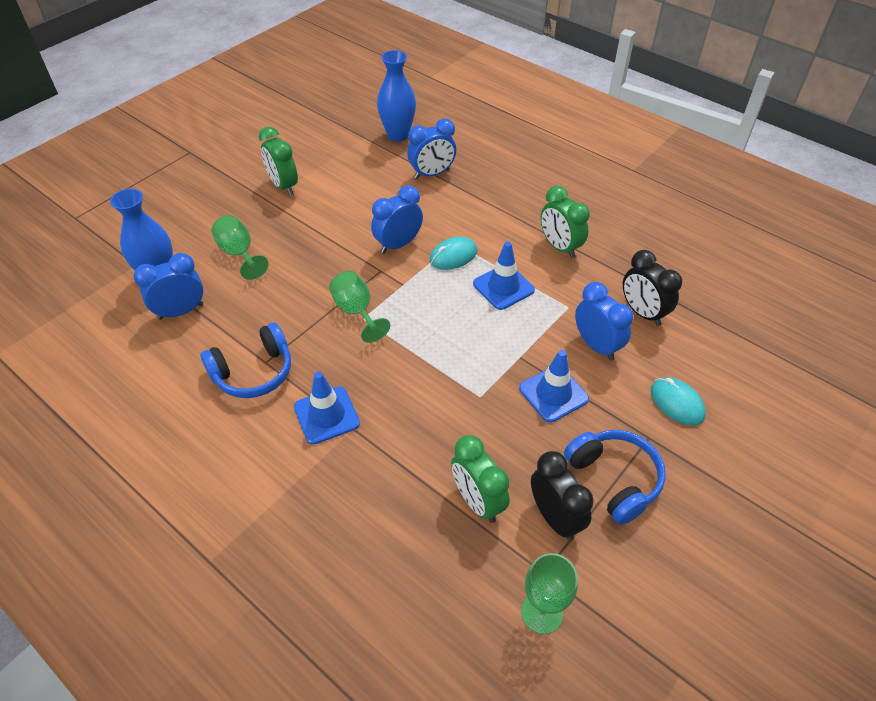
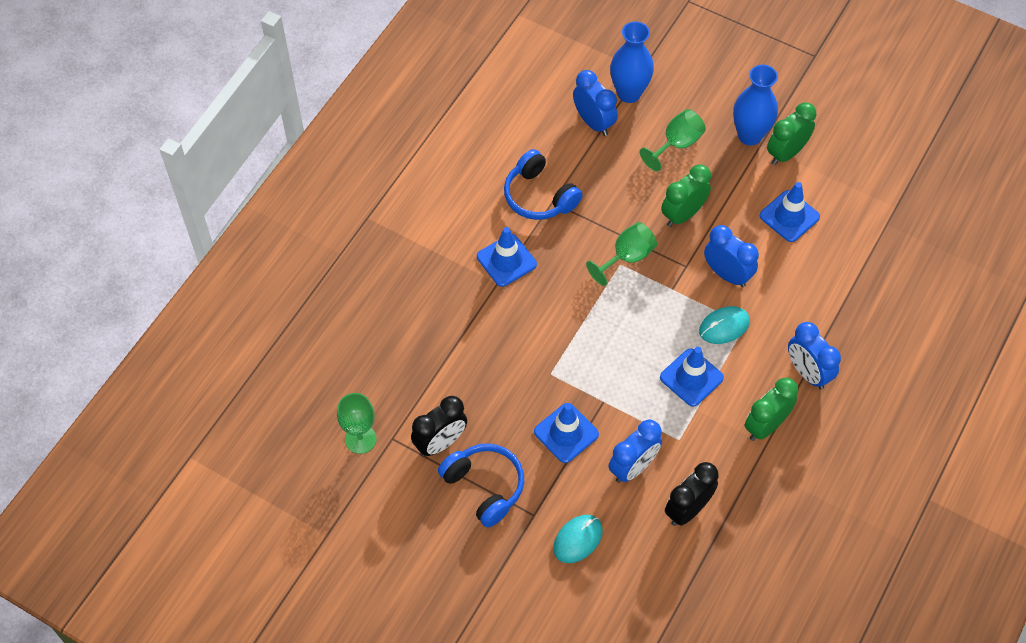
camera: 80 degrees right, 10 degrees up
(350, 196) = (789, 216): none -> blue traffic cone
(398, 135) = (911, 240): blue vase -> blue vase (750, 135)
(432, 174) = (850, 286): blue clock -> blue clock (807, 373)
(453, 256) = (724, 326): turquoise mouse -> turquoise mouse turned 75 degrees counterclockwise
(477, 501) = (445, 385): green clock -> green clock (683, 214)
(614, 479) = (484, 487): blue headphones -> blue headphones turned 90 degrees counterclockwise

